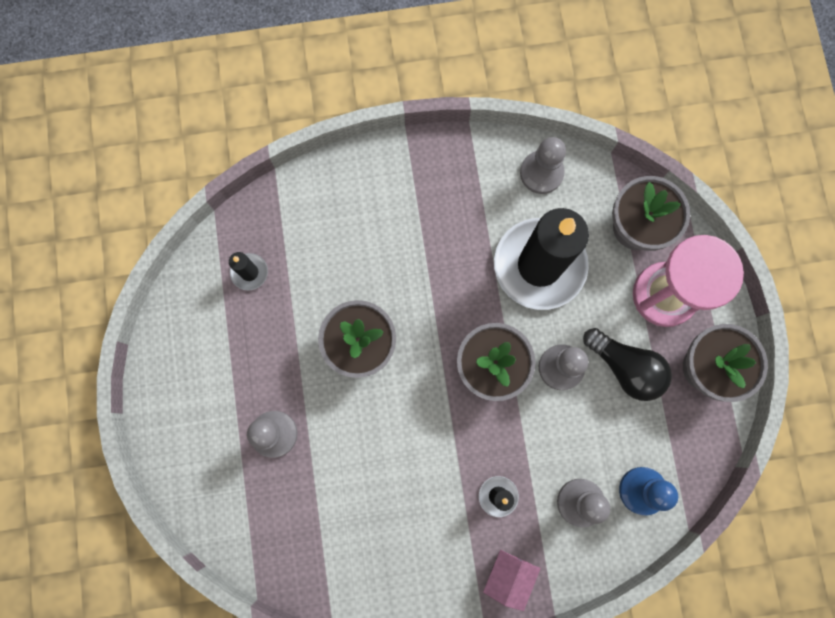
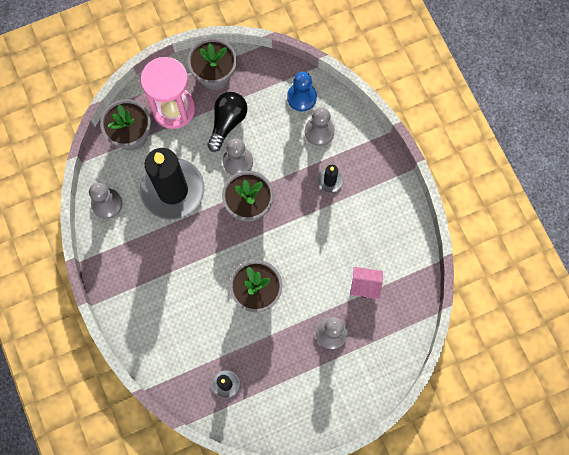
camera: 105 degrees left, 5 degrees down
(508, 575) = (375, 163): pink house -> pink house (364, 286)

